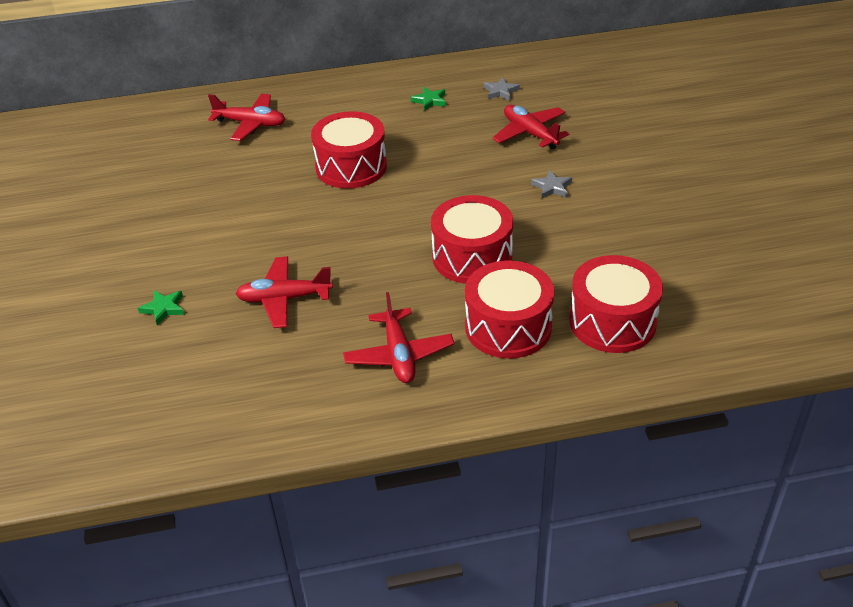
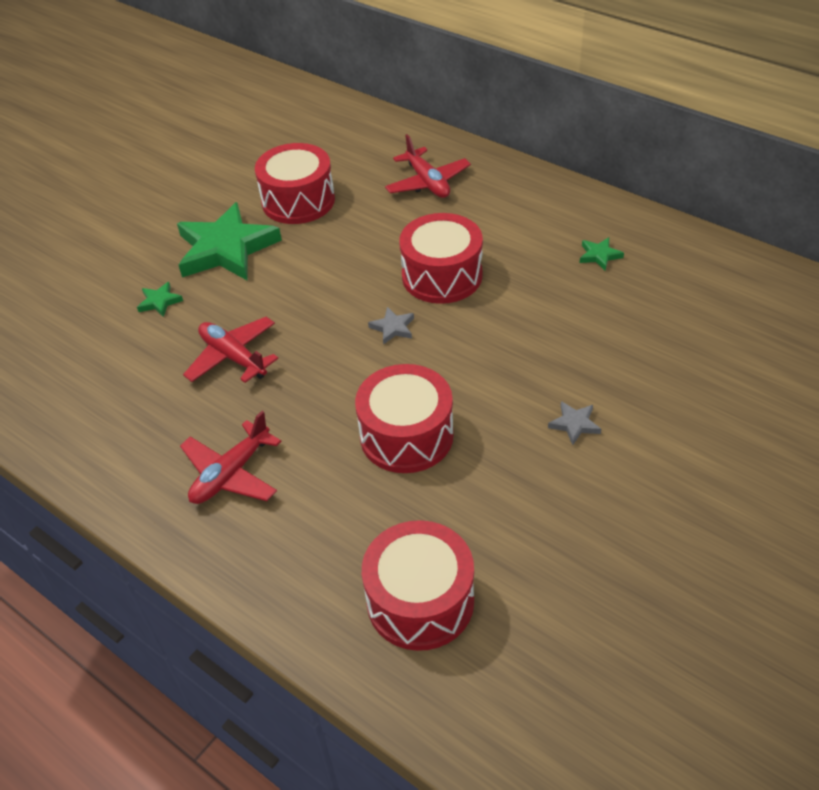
camera: 50 degrees right, 5 degrees up
(161, 246) = (226, 249): none -> green star
(500, 91) = (679, 289): grey star -> grey star (393, 328)
(508, 327) = (336, 525): red drum -> red drum (298, 201)
(530, 133) = (640, 353): red plane -> none

